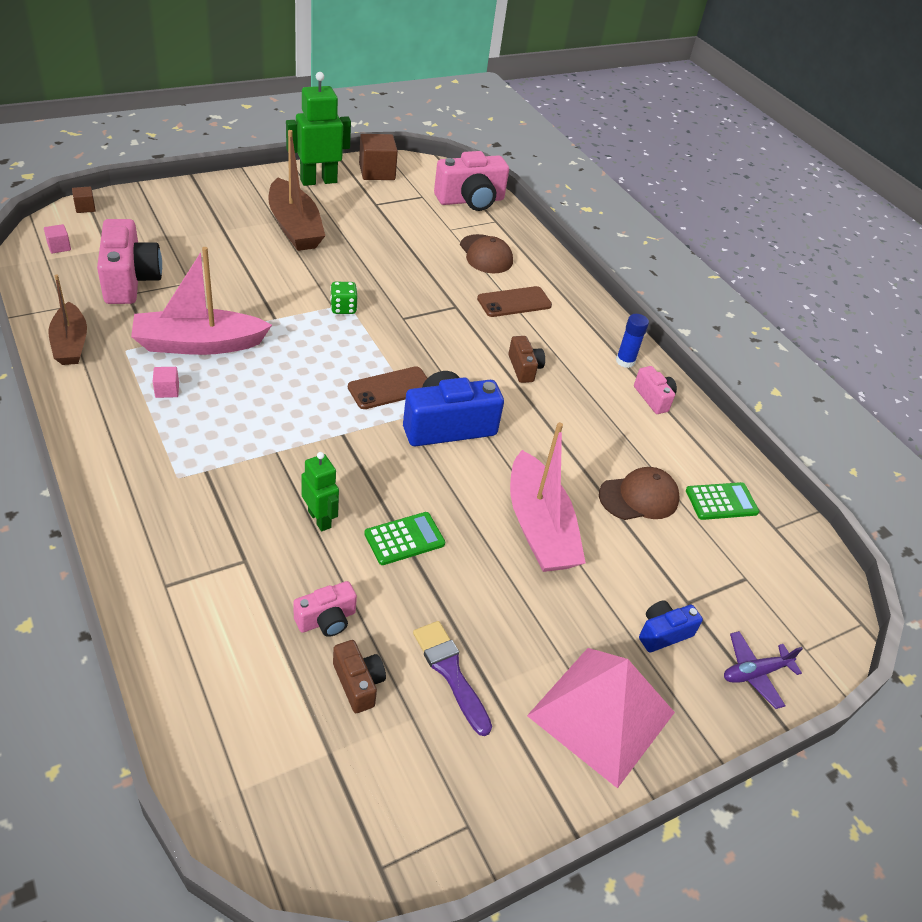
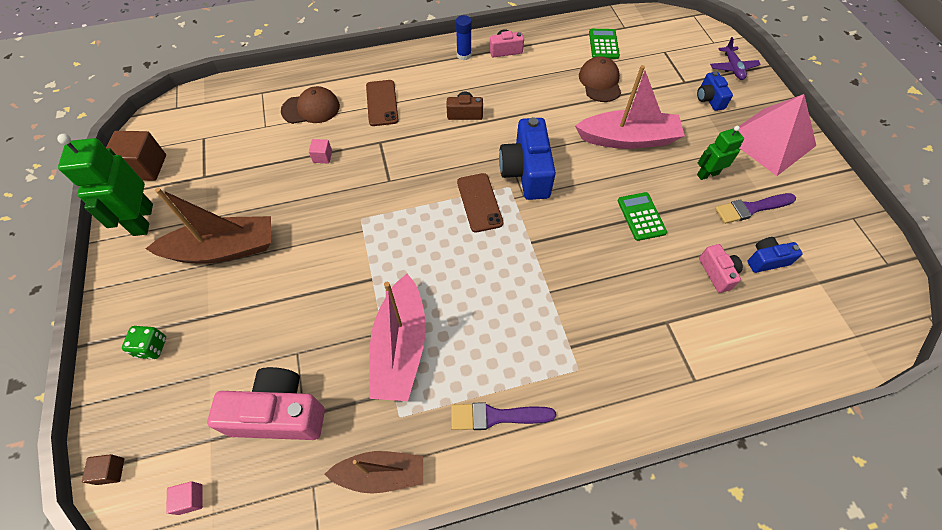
camera: 70 degrees left, 15 degrees up
(123, 415) = (496, 416): none -> purple brush
(167, 390) = (465, 377): pink cube -> pink cube (322, 157)
(320, 519) = (623, 267): green robot -> green robot (707, 174)
(343, 308) = (367, 223): green dice -> green dice (152, 347)
(358, 683) = (766, 260): brown camera -> blue camera
(470, 200) = (223, 103): pink camera -> none

